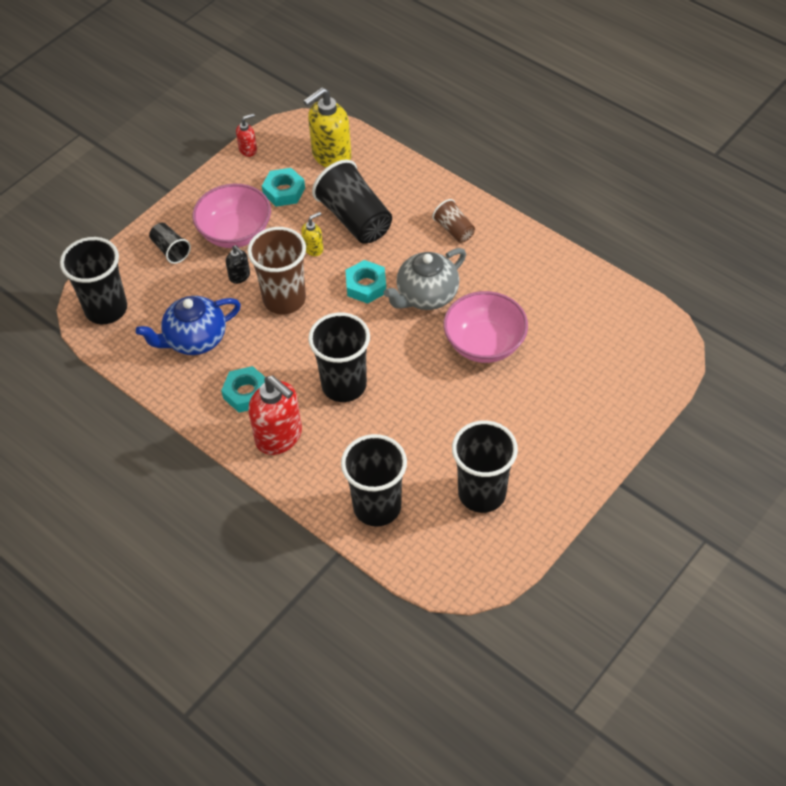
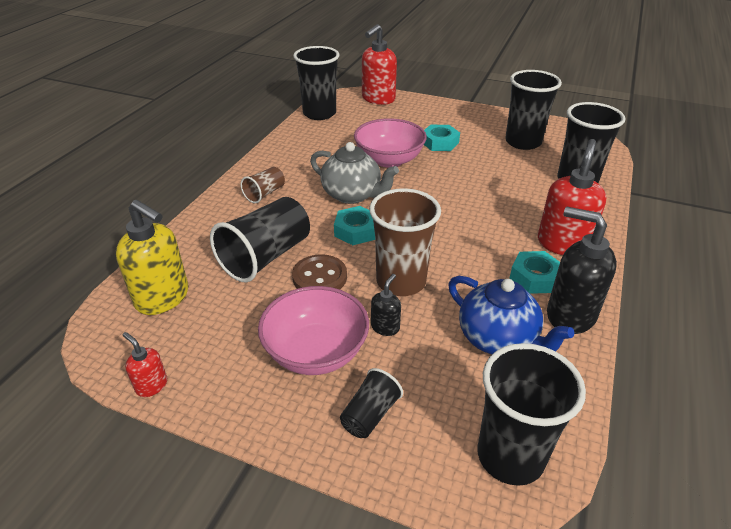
camera: 110 degrees left, 15 degrees down
(195, 397) = (570, 315): none -> black soap dispenser
(284, 191) = (231, 325): turquoise nut -> turquoise nut (440, 142)
(313, 249) = (319, 277): yellow soap dispenser -> brown button
(344, 385) = (479, 219): black cup -> black cup (319, 113)
(652, 374) = (378, 99): none -> red soap dispenser

